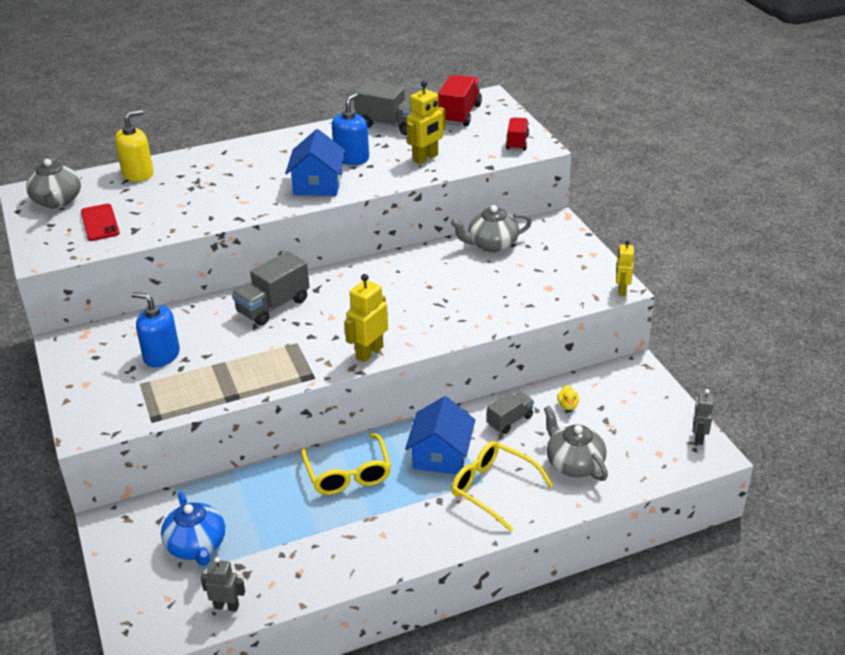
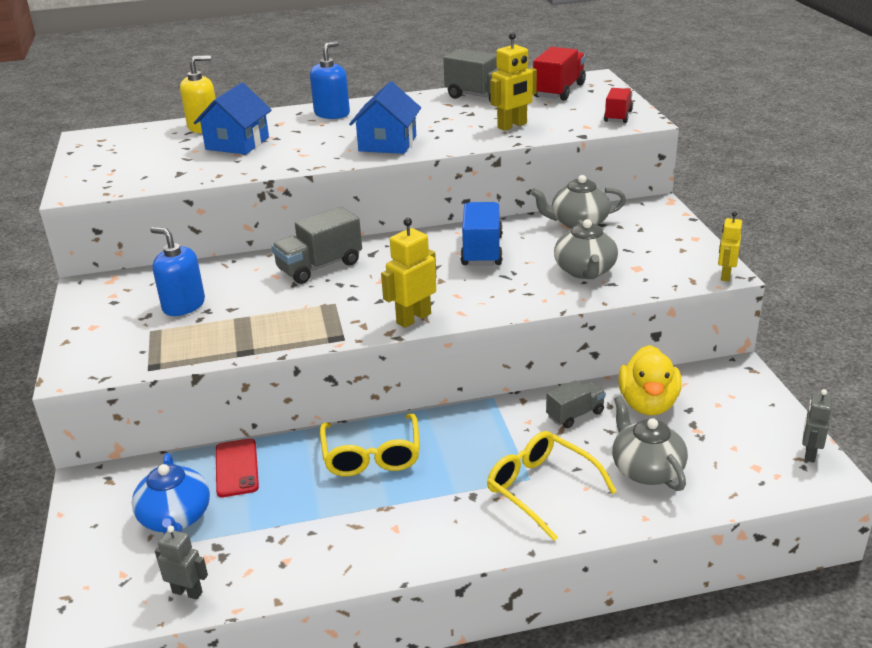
camera: 10 degrees right, 5 degrees down
(57, 201) = (113, 146): grey teapot -> grey teapot (585, 271)
(100, 223) = (147, 165): red phone -> red phone (237, 468)
(351, 158) = (431, 123): blue soap dispenser -> blue soap dispenser (332, 114)
(413, 279) = (482, 251): none -> blue truck
(441, 455) = (485, 445): blue house -> blue house (237, 143)
(567, 405) = (648, 404): yellow duck -> yellow duck, size x2.40

